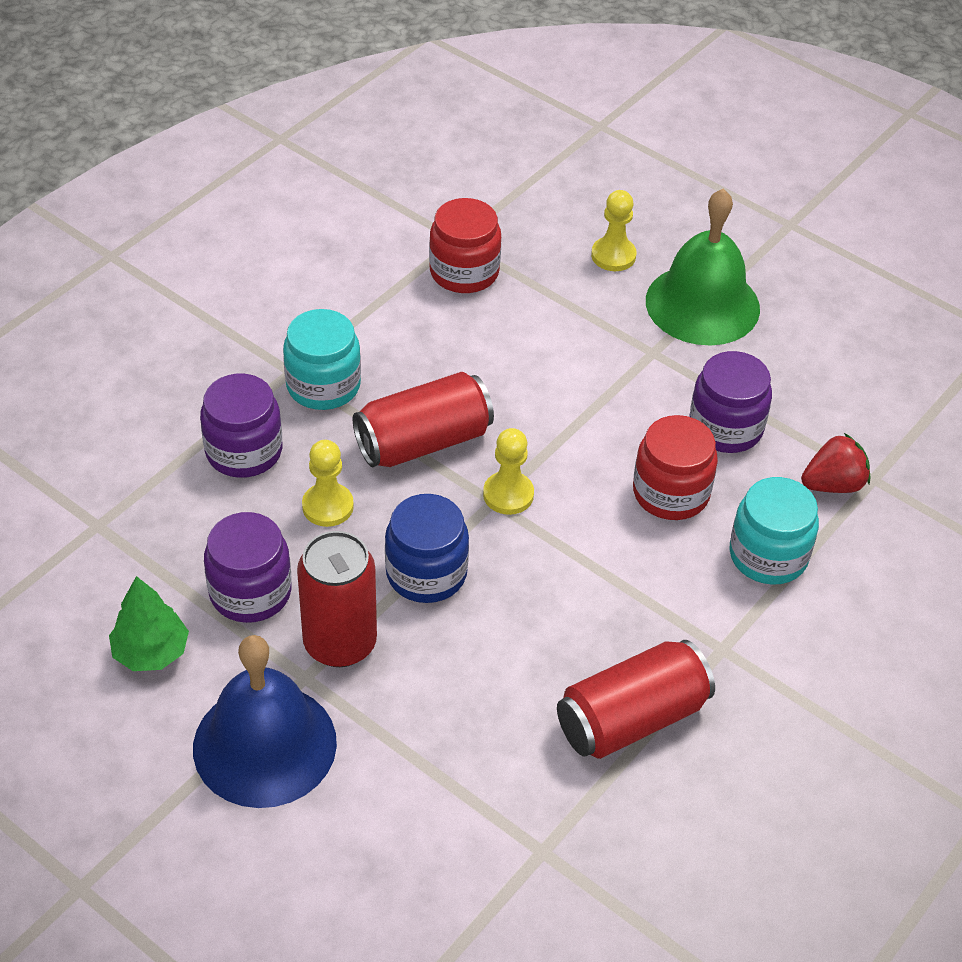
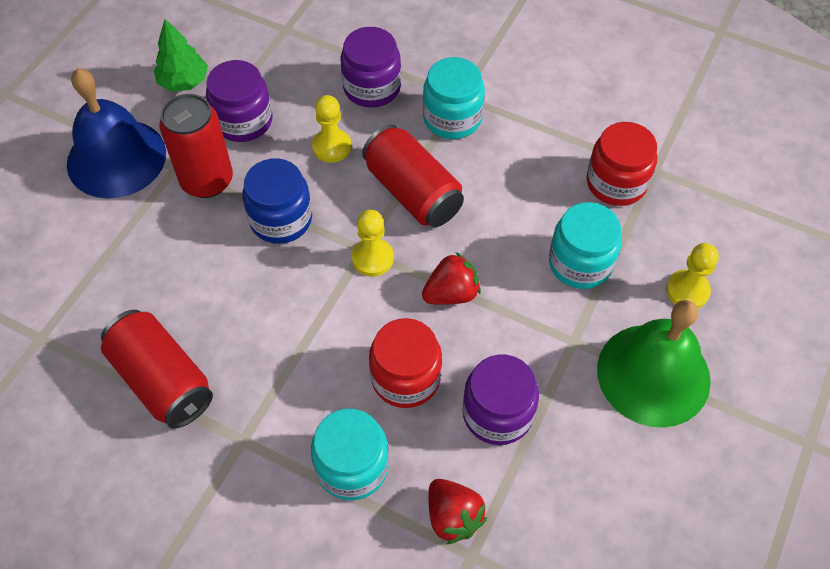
camera: 80 degrees right, 10 degrees up
(560, 324) = (580, 263): none -> turquoise jar
(573, 435) = (451, 293): none -> red strawberry

